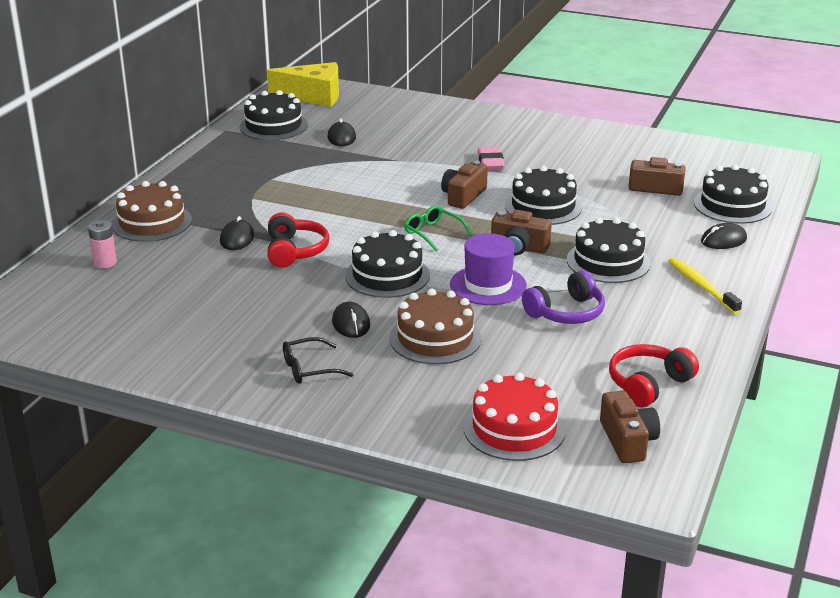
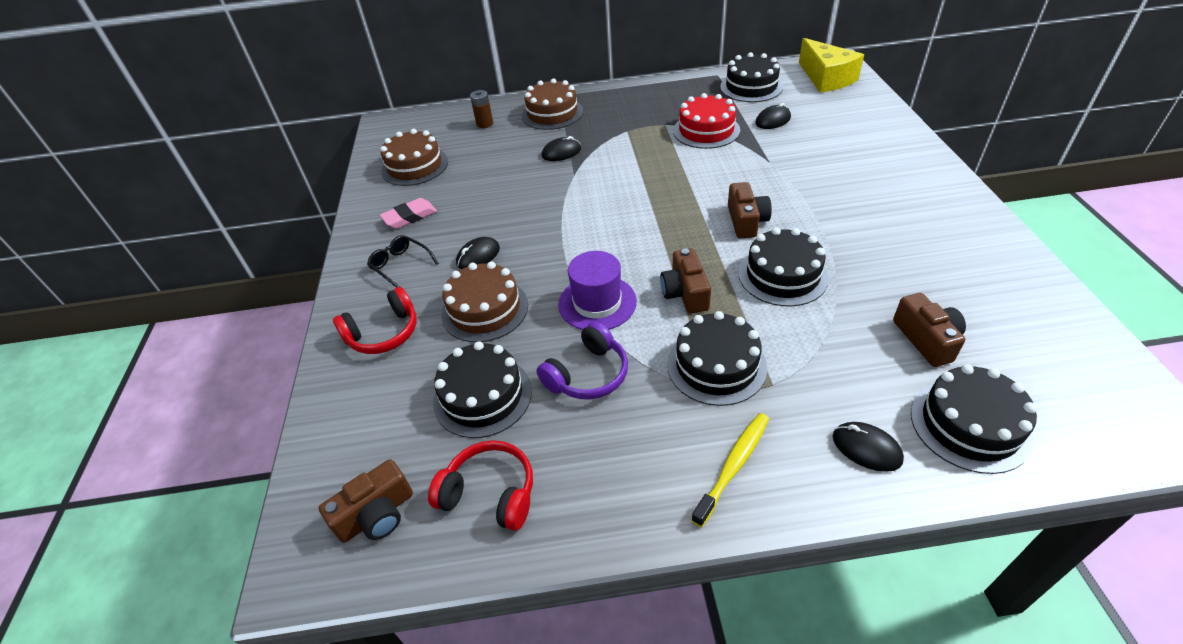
camera: 65 degrees right, 15 degrees up
(105, 263) = (485, 124): pink battery -> brown battery
(126, 323) = (415, 166): none -> brown cake
(295, 251) = (565, 183): red headphones -> red headphones (384, 333)
(387, 275) = (566, 241): black cake -> black cake (482, 396)
(433, 233) = (660, 233): green glasses -> none
(463, 196) = (746, 221): brown camera -> brown camera turned 90 degrees clockwise
(490, 162) = (831, 208): pink eraser -> pink eraser (410, 217)
(514, 429) = (365, 419): red cake -> red cake (706, 130)
(566, 312) = (588, 374): purple headphones -> purple headphones turned 75 degrees counterclockwise

